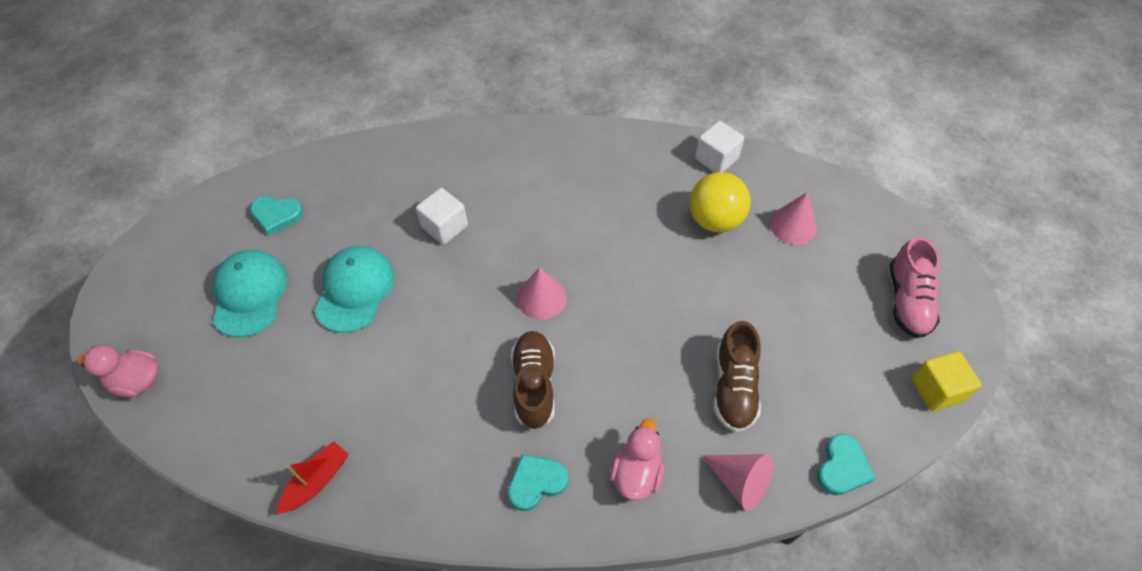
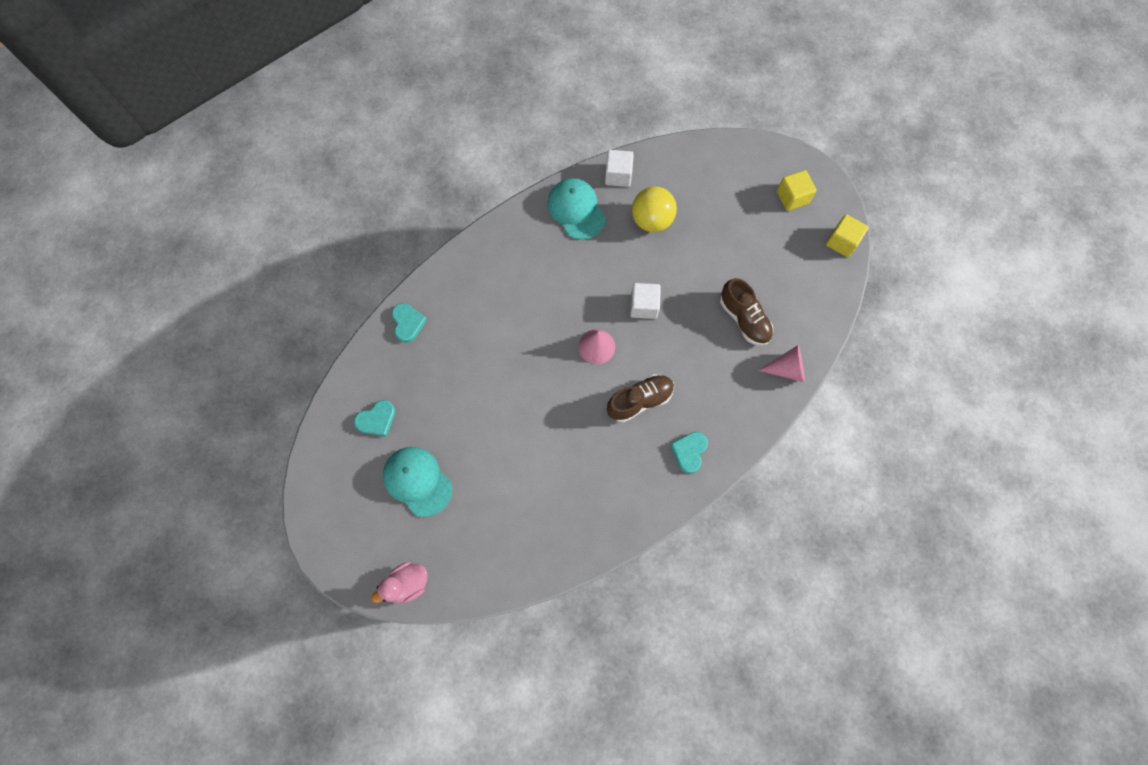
camera: 40 degrees left, 15 degrees up
(317, 481) = (574, 547): red boat -> none
(355, 290) = (481, 427): turquoise cap -> turquoise cap (576, 210)
(445, 227) = (495, 345): white cube -> white cube (643, 306)
(534, 385) = (640, 401): brown shoe -> brown shoe turned 105 degrees clockwise
(636, 473) = (734, 406): pink duck -> none
(793, 225) = (698, 192): pink cone -> none
(842, 468) = (828, 322): turquoise heart -> turquoise heart (408, 323)
(907, 301) = (792, 197): pink shoe -> yellow cube

